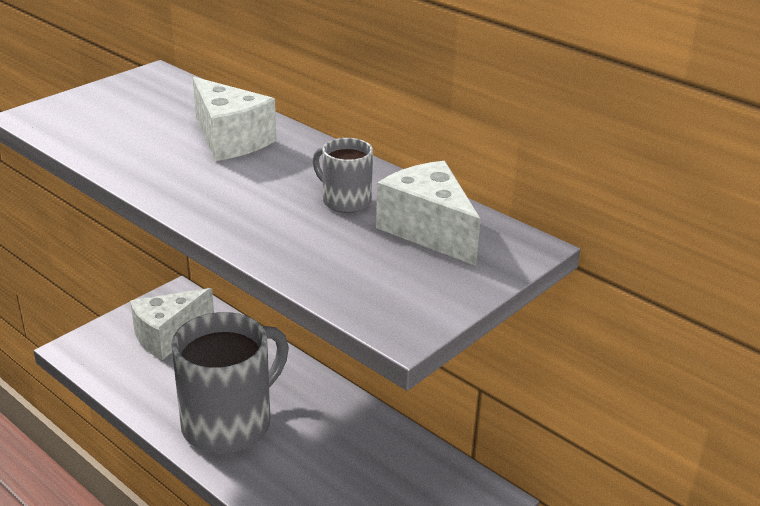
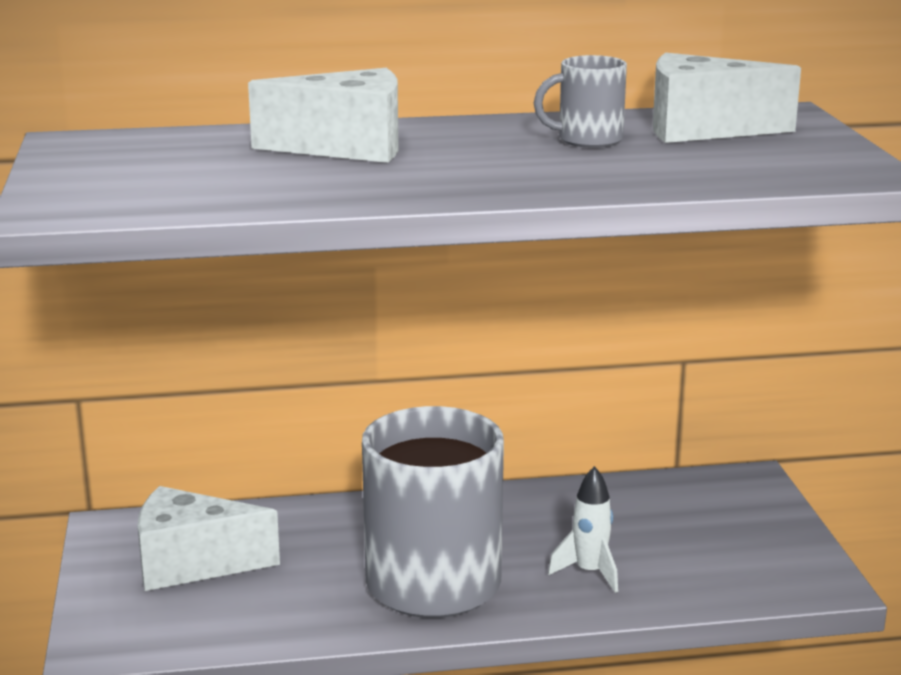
camera: 50 degrees left, 10 degrees down
(168, 336) = (192, 564): white cheese -> white cheese turned 90 degrees clockwise
(297, 479) = (589, 573): none -> white rocket

